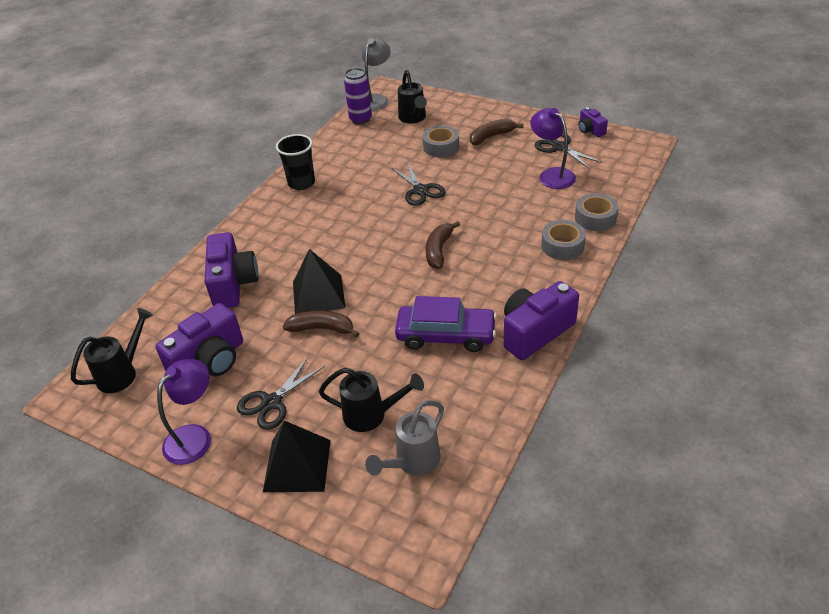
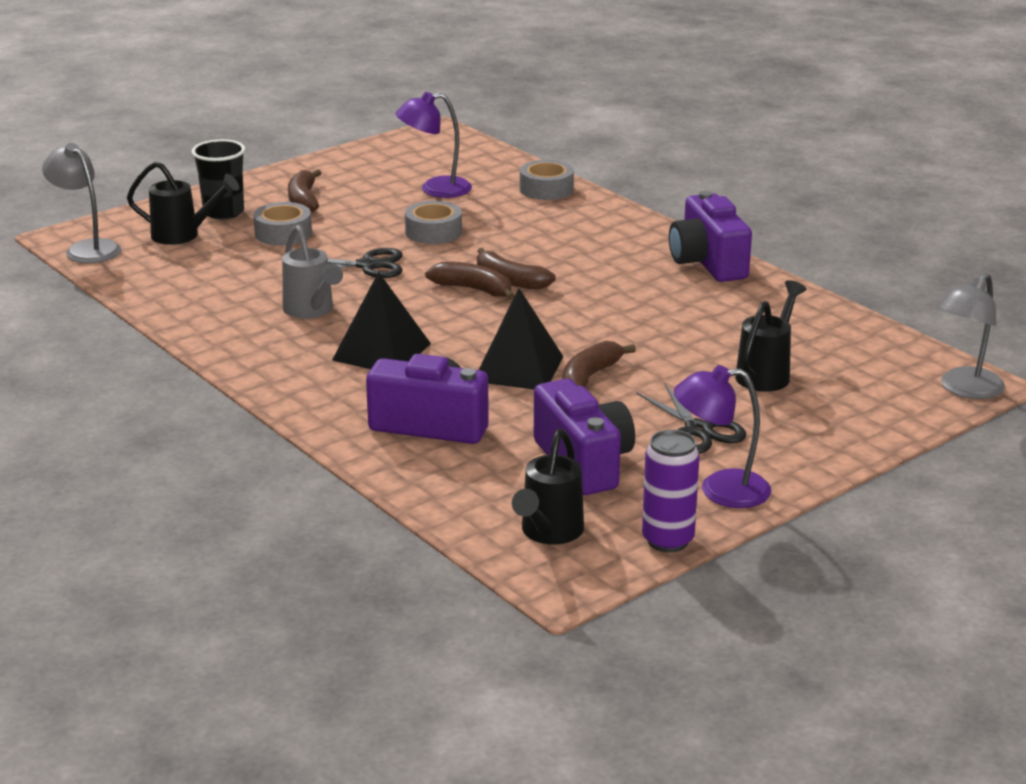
camera: 70 degrees left, 15 degrees down
(122, 373) = (548, 533): black watering can -> black watering can turned 135 degrees counterclockwise
(195, 437) = (720, 490): purple lamp -> purple lamp turned 60 degrees counterclockwise
(297, 465) = (814, 429): black pyramid -> black pyramid (381, 351)
(301, 183) = (239, 339): black cup -> black cup (223, 212)
(360, 119) = (127, 269): purple can -> purple can (668, 540)
(406, 548) = (965, 389): none -> grey lamp
(412, 462) = (853, 364): grey watering can -> grey watering can (311, 311)
(415, 240) = (473, 289): none -> brown banana
(446, 335) = (670, 308): purple car -> none
(559, 147) = (383, 172): black scissors -> none
(562, 246) = (577, 216): grey tape -> grey tape (433, 232)
(590, 130) = (371, 149): purple camera -> none

